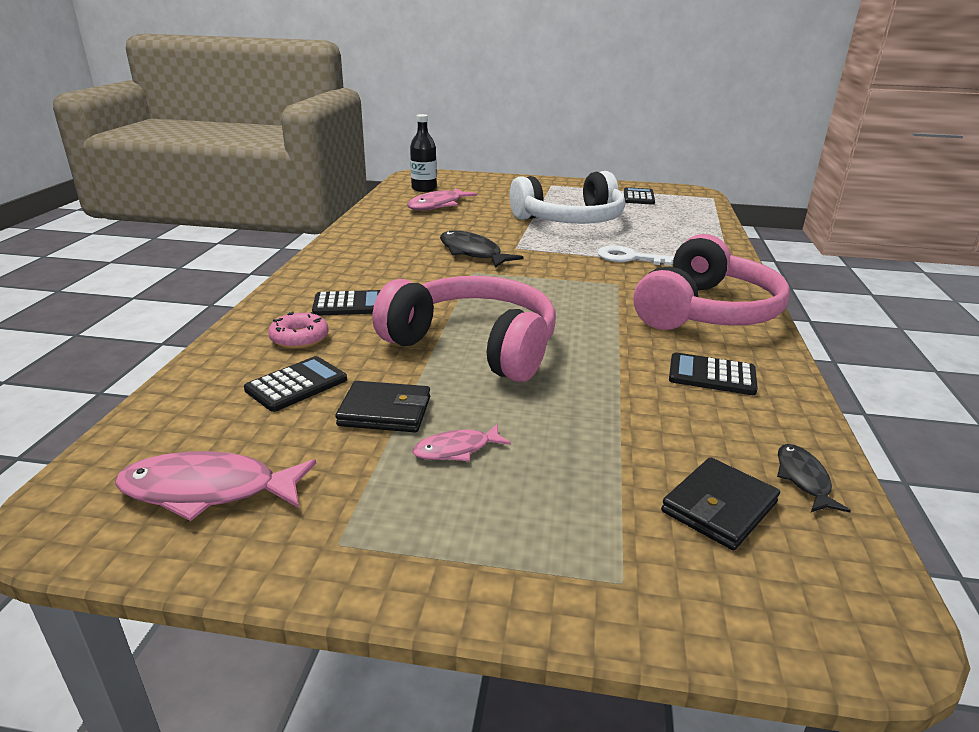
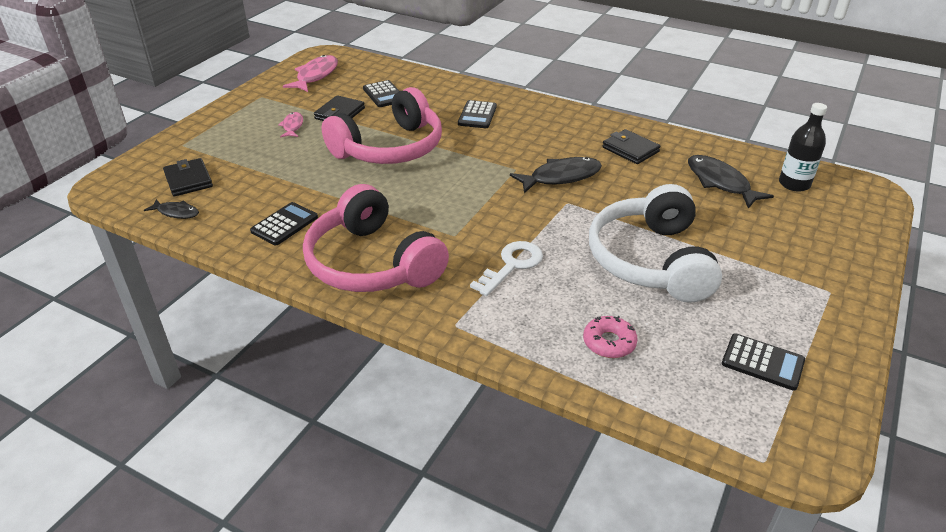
camera: 110 degrees right, 10 degrees up
(299, 338) = (437, 98): pink donut -> pink donut (609, 342)
(398, 232) = (630, 149): none -> black wallet
(438, 205) = (720, 182): pink fish -> black fish

